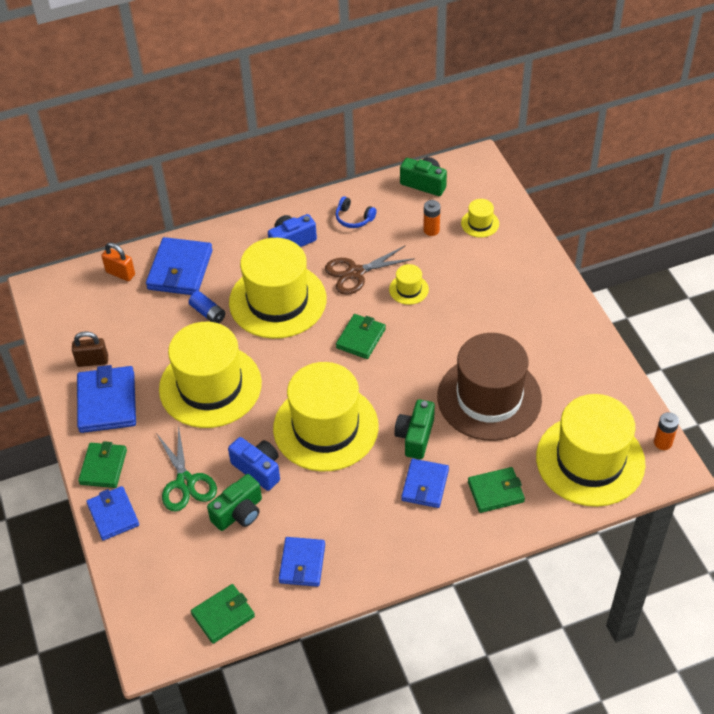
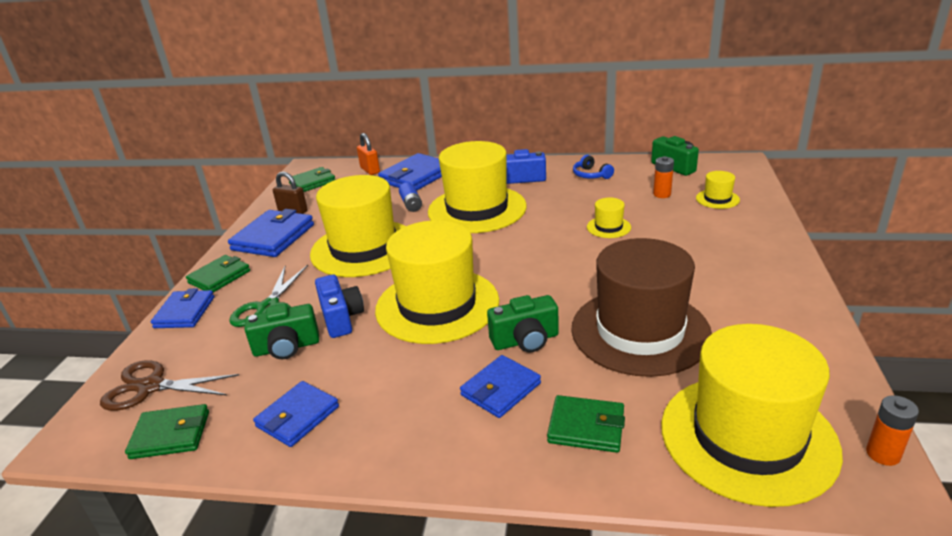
camera: 30 degrees right, 20 degrees down
(355, 273) = (564, 206): brown scissors -> brown scissors (150, 387)
(361, 338) = (531, 249): green wallet -> green wallet (312, 182)
(415, 437) = (525, 340): green camera -> green camera turned 150 degrees counterclockwise

